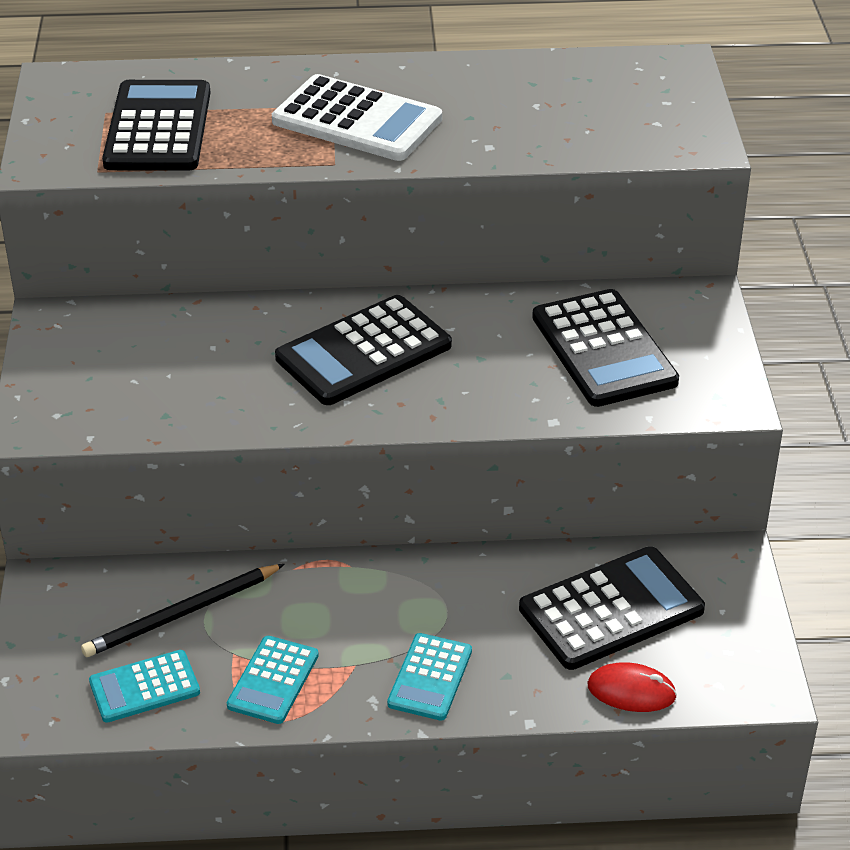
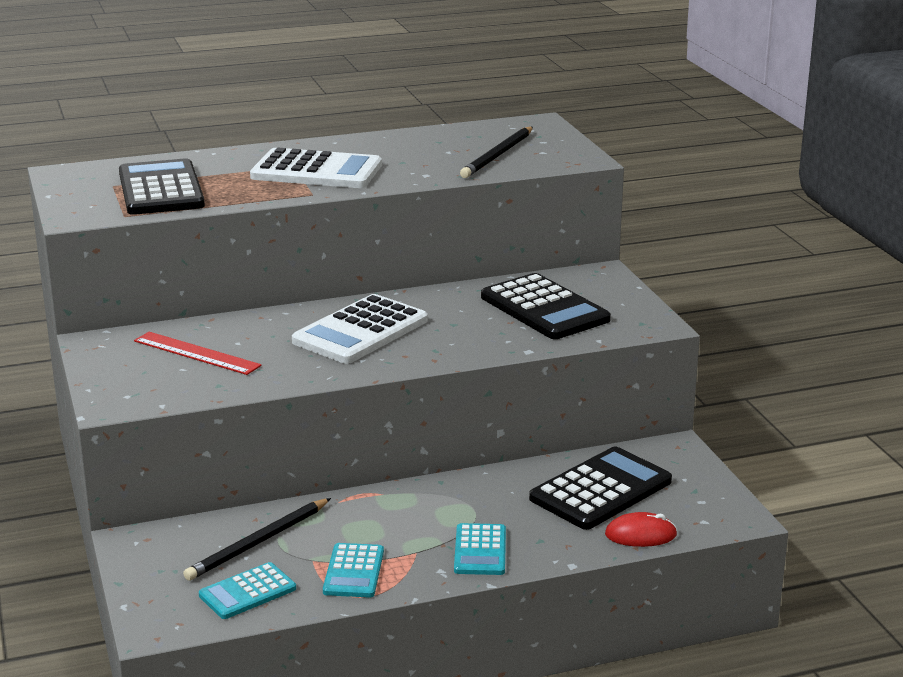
camera: 15 degrees left, 15 degrees down
(159, 357) = (196, 353): none -> red ruler
(363, 352) = (360, 331): black calculator -> white calculator
(596, 122) = (498, 155): none -> black pencil

